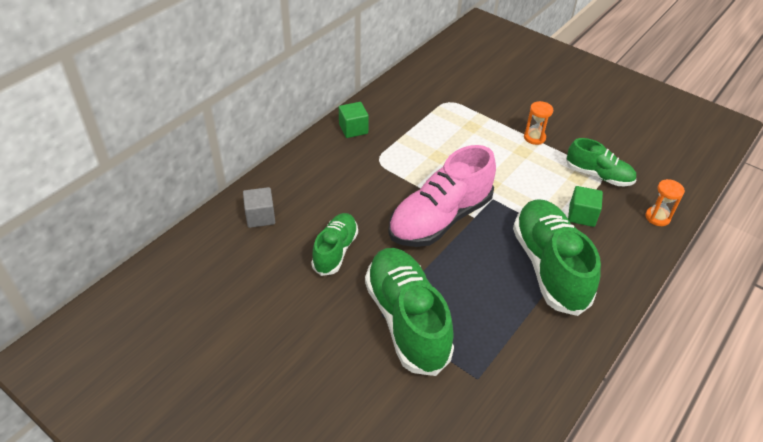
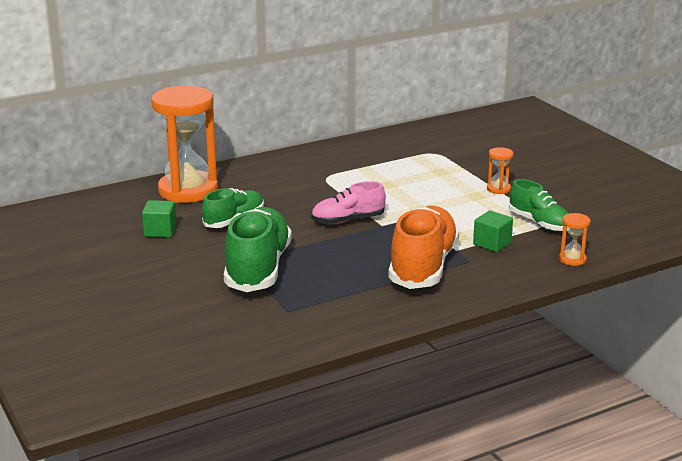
camera: 25 degrees right, 20 degrees down
(260, 217) = (188, 190): grey cube -> orange hourglass
(353, 129) = (321, 155): green cube -> green cube (160, 231)
(440, 219) = (348, 220): pink shoe -> pink shoe, size x0.58
(549, 267) = (423, 266): green shoe -> orange shoe

